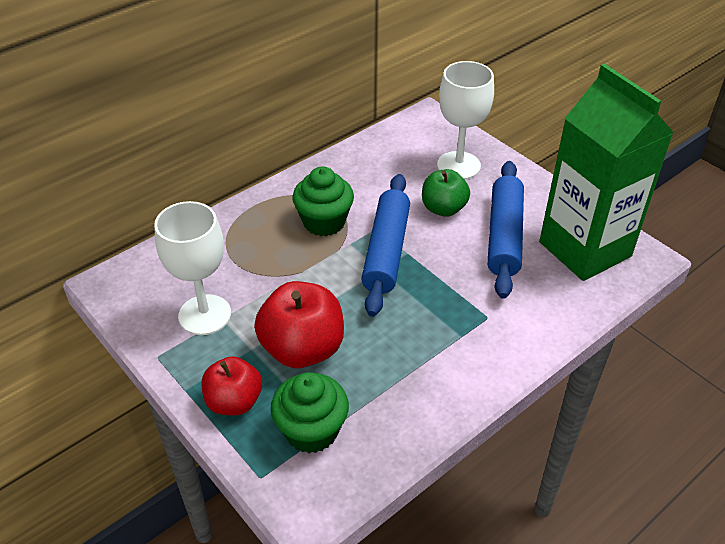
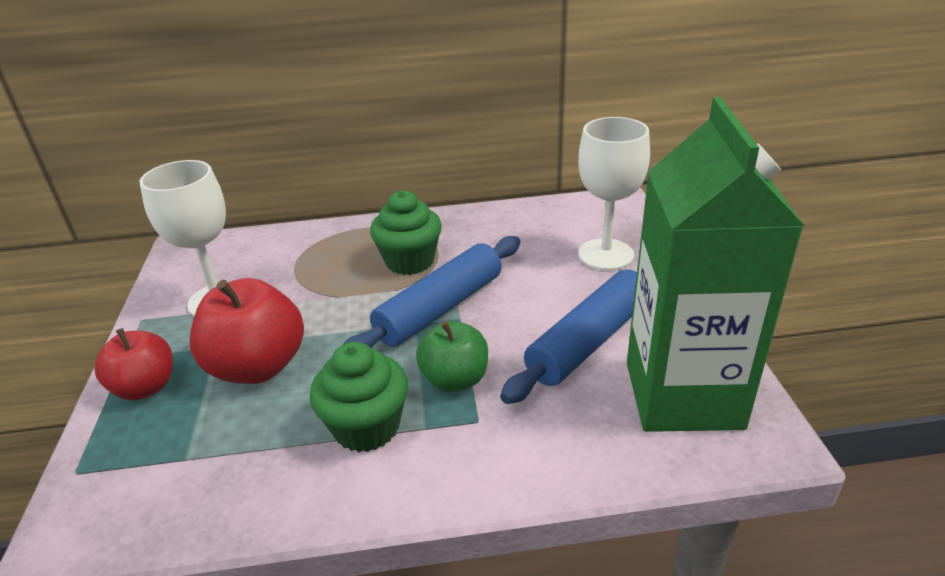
camera: 35 degrees right, 10 degrees down
(311, 430) = (170, 451): green cupcake -> green cupcake (366, 427)
(443, 208) = (545, 289): green apple -> green apple (455, 379)

